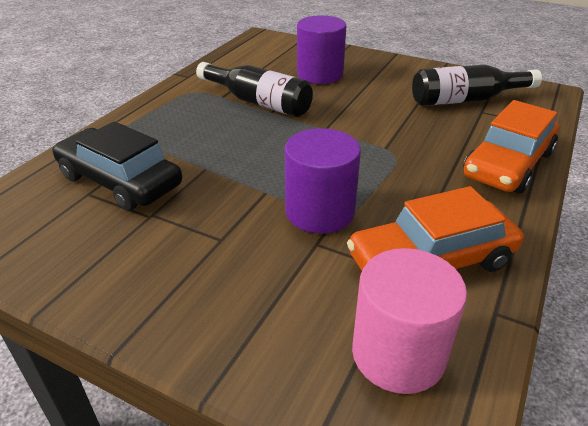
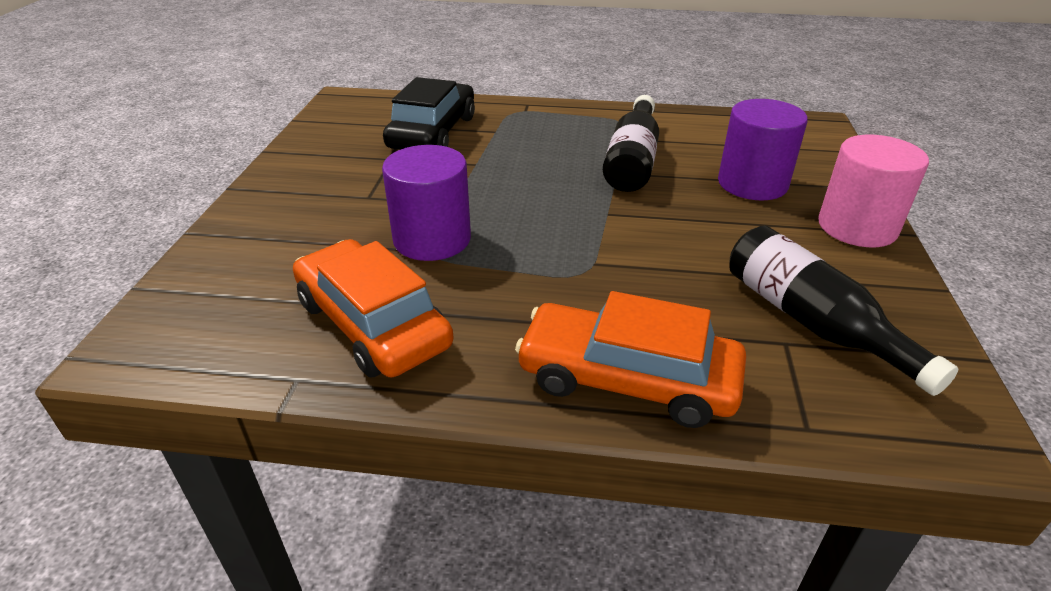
camera: 70 degrees right, 0 degrees up
(398, 353) = (233, 317): pink cylinder -> pink cylinder (857, 227)

